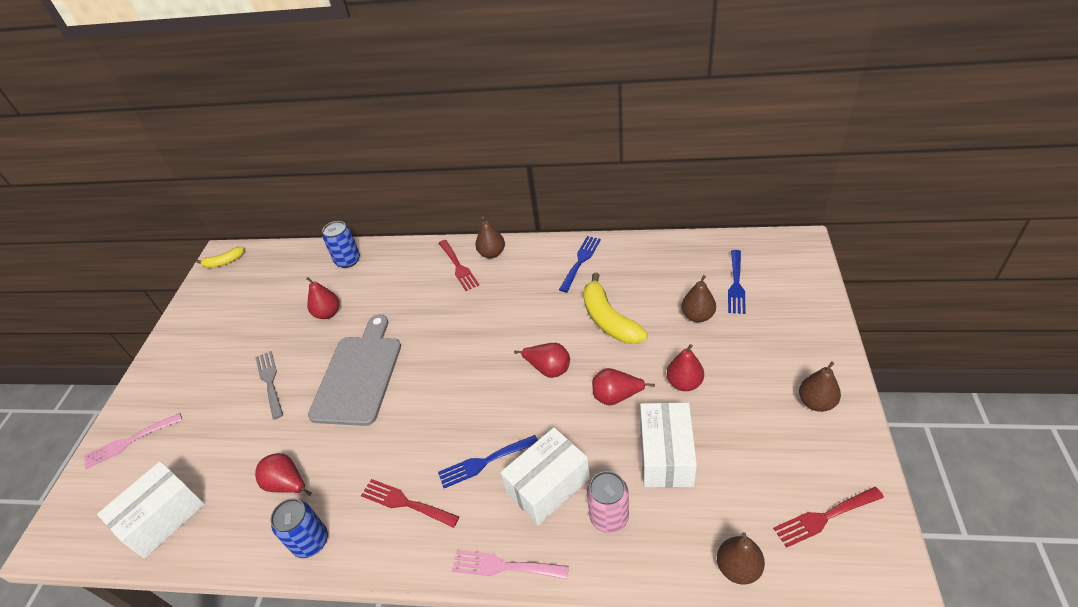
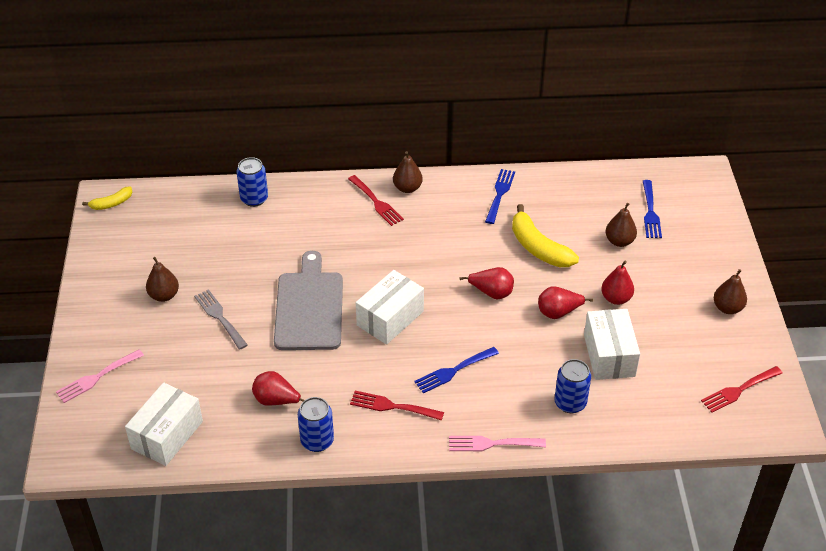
camera: 15 degrees left, 0 degrees up
(328, 313) = (253, 252): red pear -> none
(548, 485) = (514, 384): white box -> white box (390, 318)
(609, 517) = (570, 403): pink can -> blue can
(738, 568) = (677, 428): brown pear -> brown pear (164, 295)

